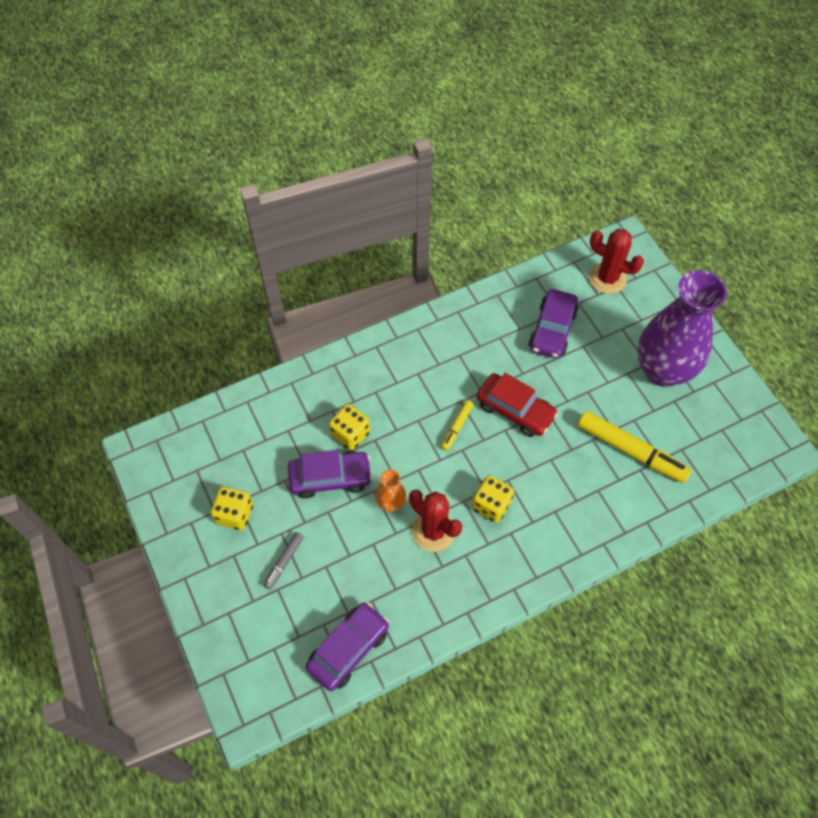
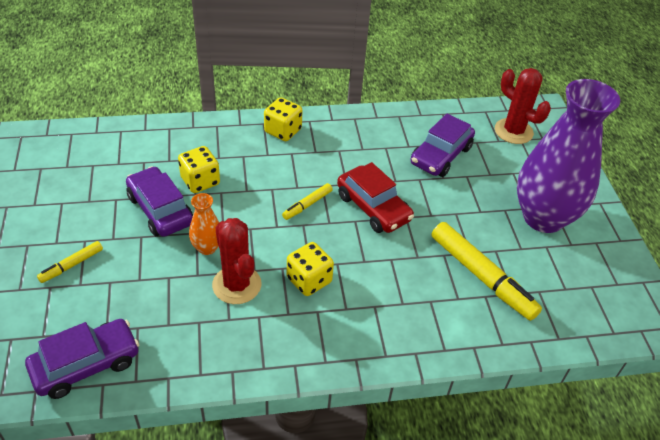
camera: 15 degrees right, 15 degrees down
(234, 514) = (51, 212): yellow dice -> yellow dice (283, 131)
(284, 562) = (71, 265): grey marker -> yellow marker
(330, 478) = (160, 210): purple car -> purple car turned 135 degrees counterclockwise

